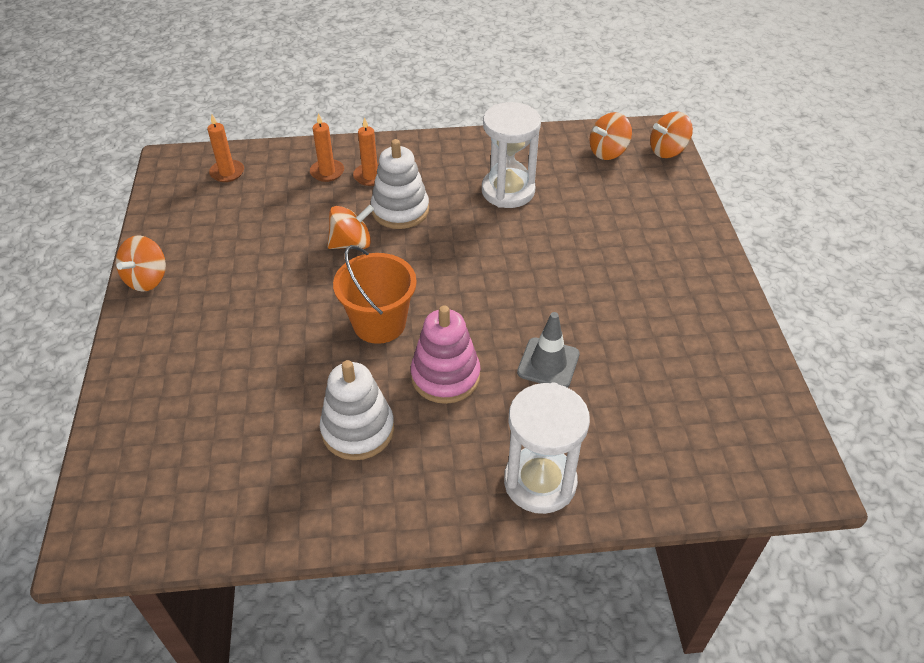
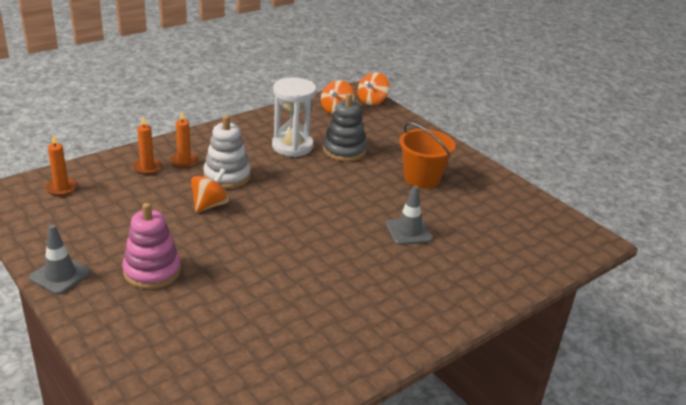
camera: 35 degrees left, 15 degrees down
(147, 279) = (60, 275): orange spinning top -> grey traffic cone
(358, 430) = (323, 310): white stacking toy -> none
(379, 323) = (277, 245): orange bucket -> orange bucket (422, 178)
(445, 376) = (351, 260): pink stacking toy -> pink stacking toy (152, 271)
(540, 482) = (463, 294): white hourglass -> none
(567, 216) = (344, 150): none -> grey stacking toy

